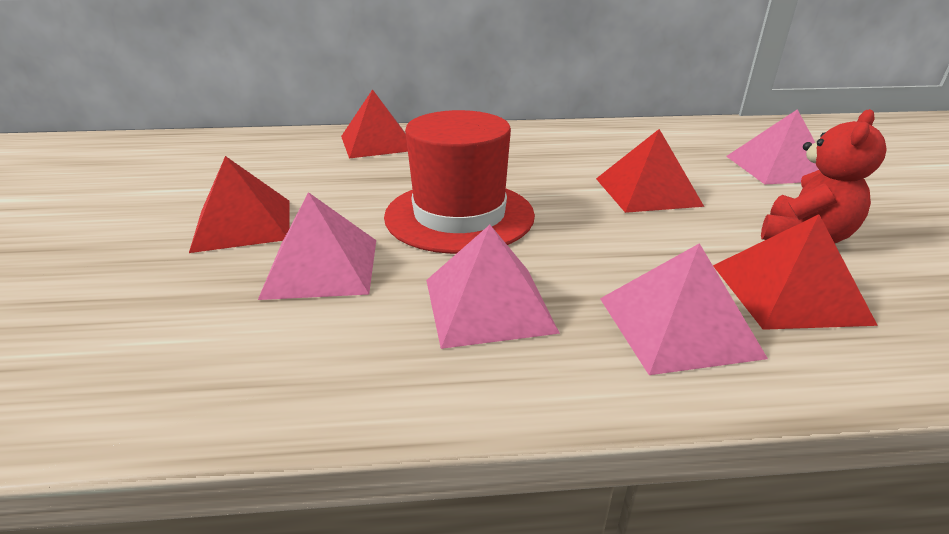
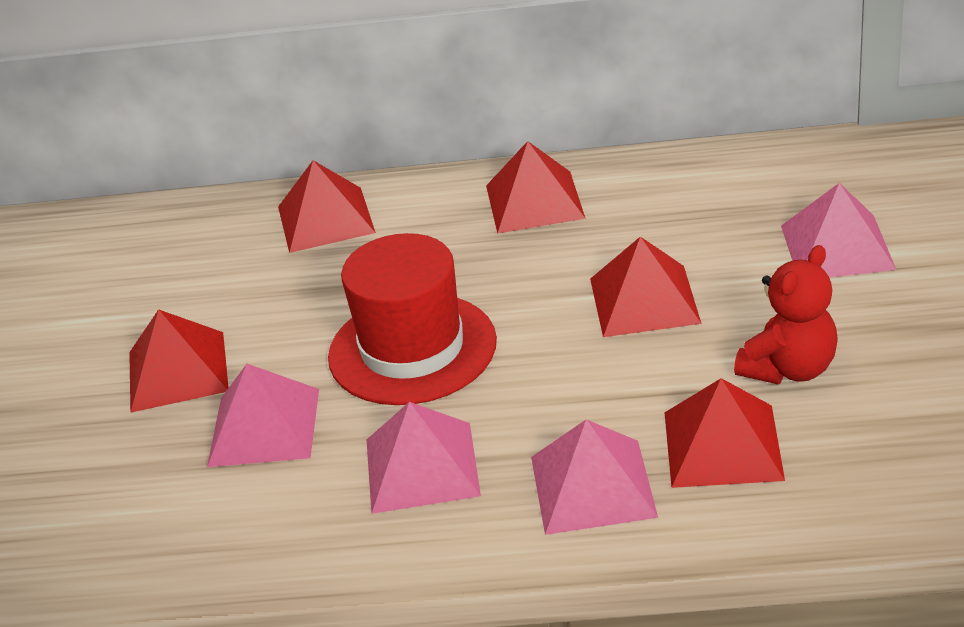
camera: 10 degrees right, 5 degrees up
(534, 139) = (534, 201): none -> red pyramid

